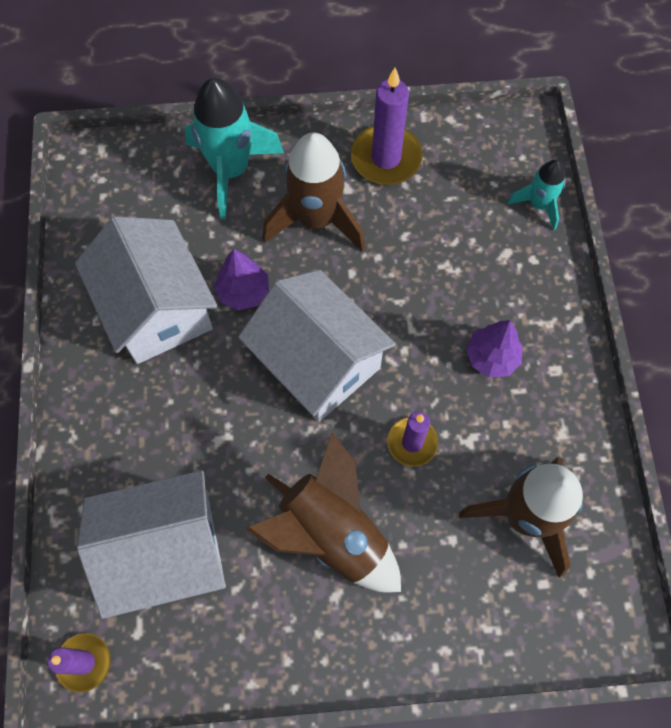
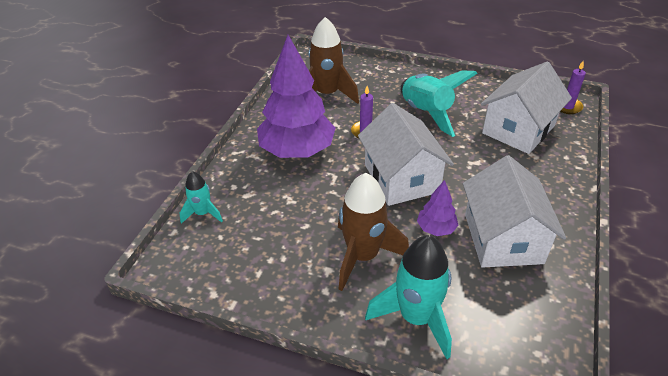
camera: 155 degrees left, 25 degrees down
(166, 552) = (518, 129): white house -> white house turned 60 degrees counterclockwise
(332, 534) = (426, 113): brown rocket -> turquoise rocket
(386, 158) = (284, 282): purple candle -> none
(491, 357) = (297, 151): purple tree -> purple tree, size x2.21

